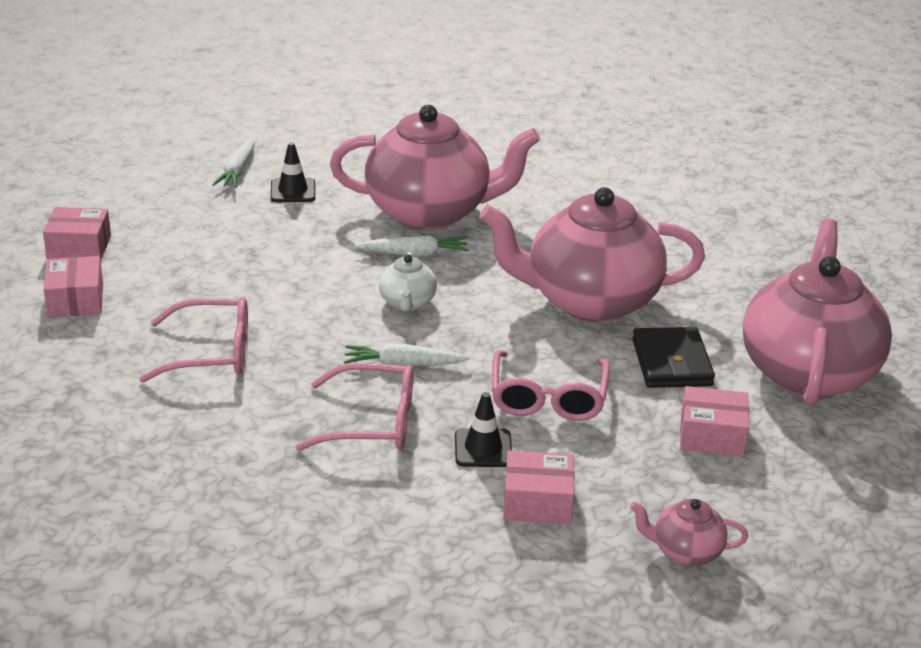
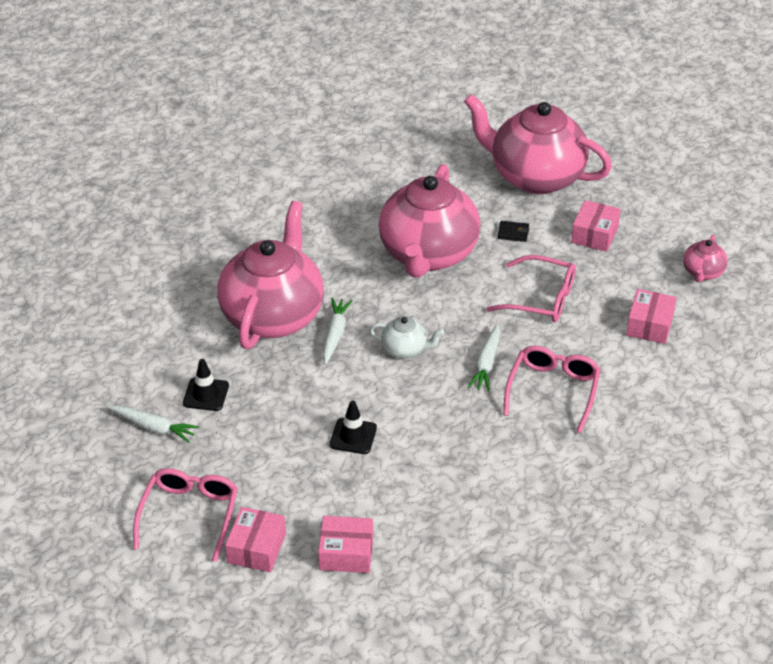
camera: 75 degrees left, 10 degrees up
(210, 353) = (446, 471): pink glasses -> pink glasses (189, 515)
(483, 448) = (591, 340): black traffic cone -> black traffic cone (353, 436)
(671, 363) = (513, 233): black wallet -> black wallet, size x0.50

